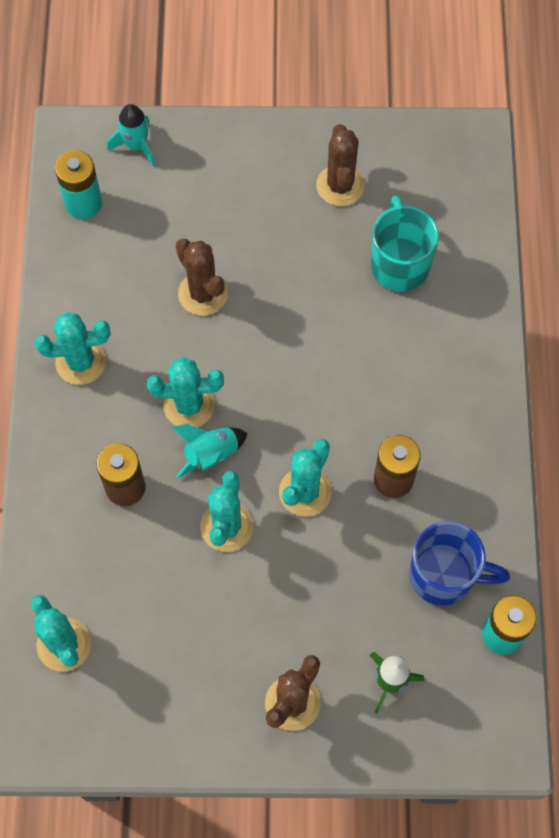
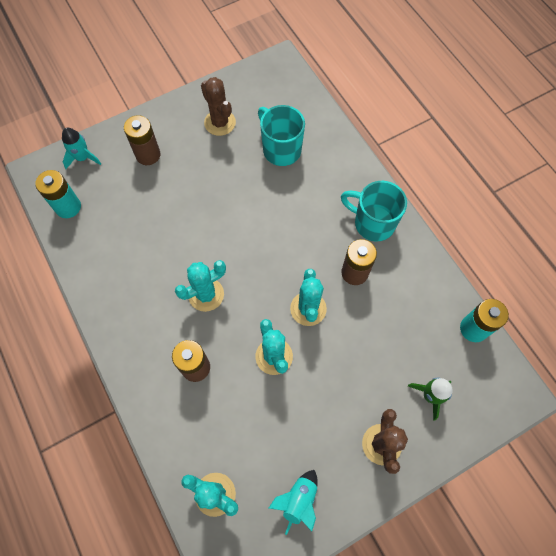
camera: 30 degrees left, 0 degrees up
(80, 362) = (121, 304): turquoise cactus -> none
(203, 293) = (175, 223): brown cactus -> none
(211, 454) = (237, 317): turquoise rocket -> turquoise rocket (298, 500)
(221, 183) = (148, 155): none -> brown battery
(444, 576) = (419, 313): blue mug -> none
(459, 428) = (372, 223): none -> turquoise mug

